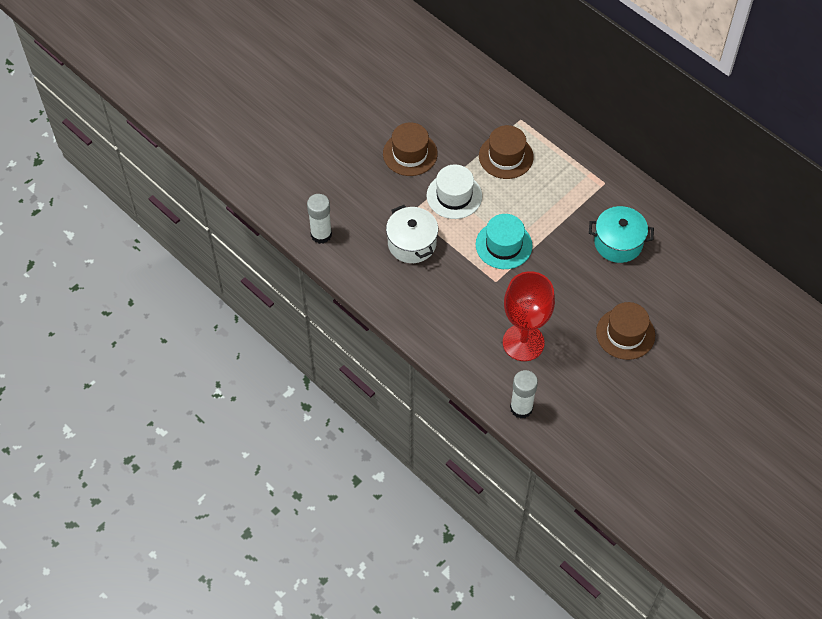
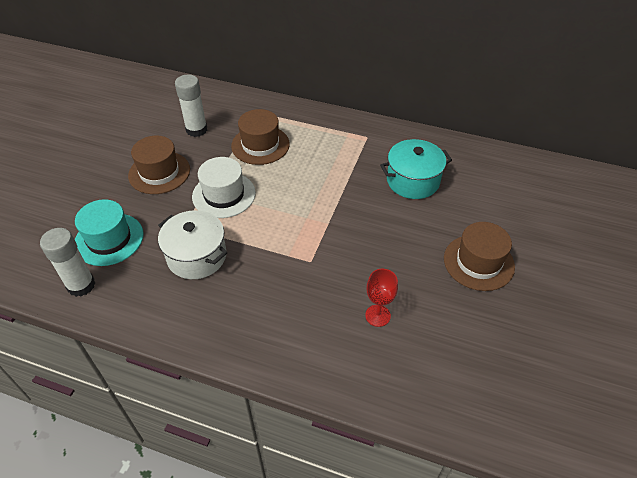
camera: 25 degrees left, 10 degrees down
(503, 245) = (300, 222): turquoise hat -> turquoise hat (109, 239)
(521, 408) = (421, 397): white glue stick -> white glue stick (196, 130)
(523, 342) = (377, 315): red goblet -> red goblet, size x0.47

